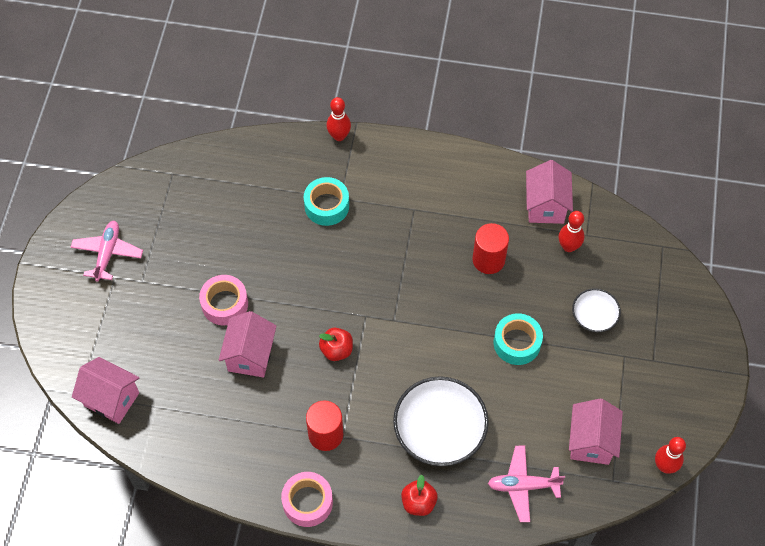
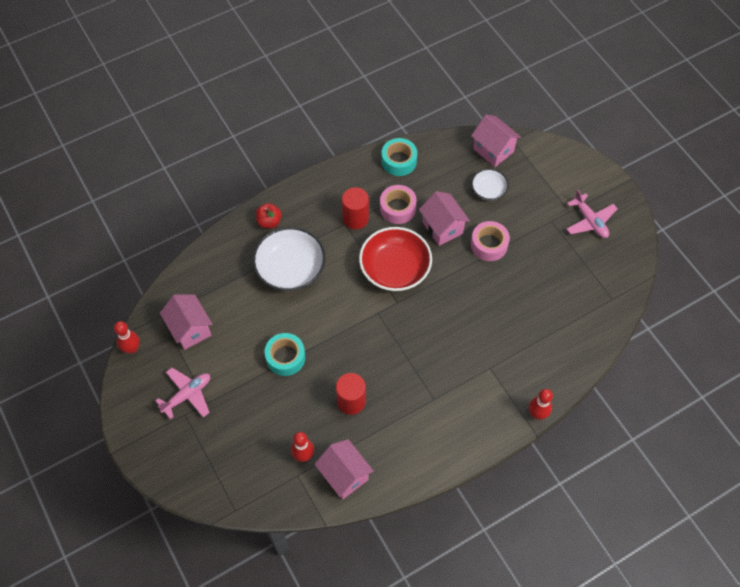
camera: 140 degrees right, 0 degrees up
(111, 399) = (493, 150): pink house -> pink house turned 60 degrees clockwise
(307, 502) = (332, 178): pink tape -> pink tape (398, 208)
(326, 206) = (493, 355): turquoise tape -> turquoise tape (399, 161)
(336, 350) = (395, 268): red apple -> red bowl
(523, 486) = (214, 274): pink plane -> pink plane (187, 395)
(594, 316) = (247, 416): white bowl -> white bowl (488, 190)

